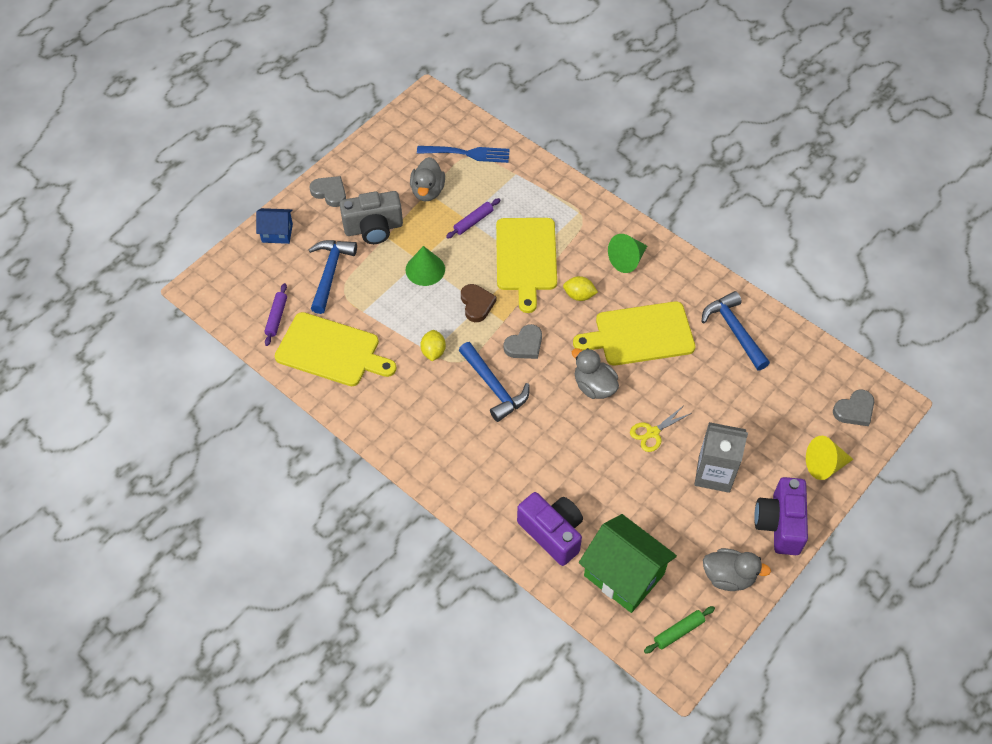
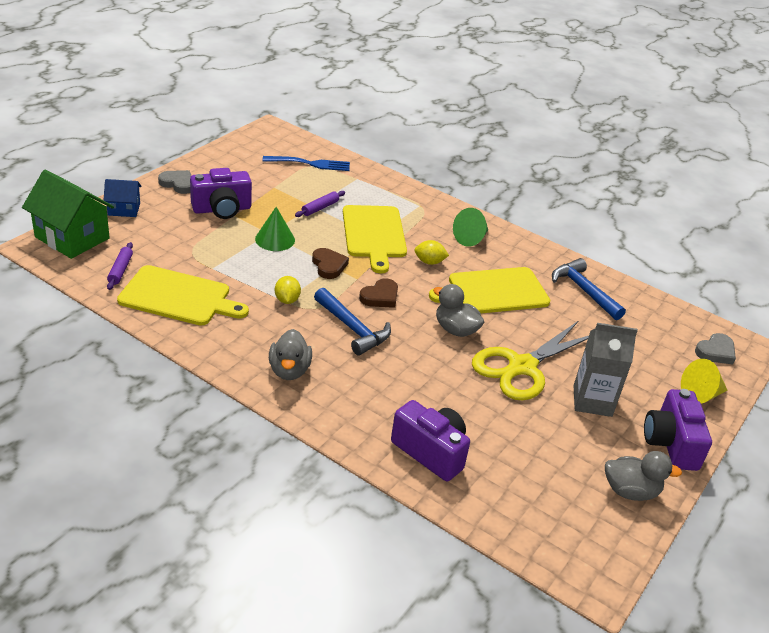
camera: 10 degrees left, 20 degrees down
(330, 273) = (178, 239): blue hammer -> none
(373, 228) = (222, 209): grey camera -> purple camera
(427, 191) = (274, 186): grey duck -> grey duck (289, 370)
(524, 345) = (380, 297): grey heart -> brown heart
(624, 575) = (516, 490): green house -> green house (72, 238)
(652, 432) = (522, 367): yellow scissors -> yellow scissors, size x2.15
(679, 632) = (589, 544): green rolling pin -> none

